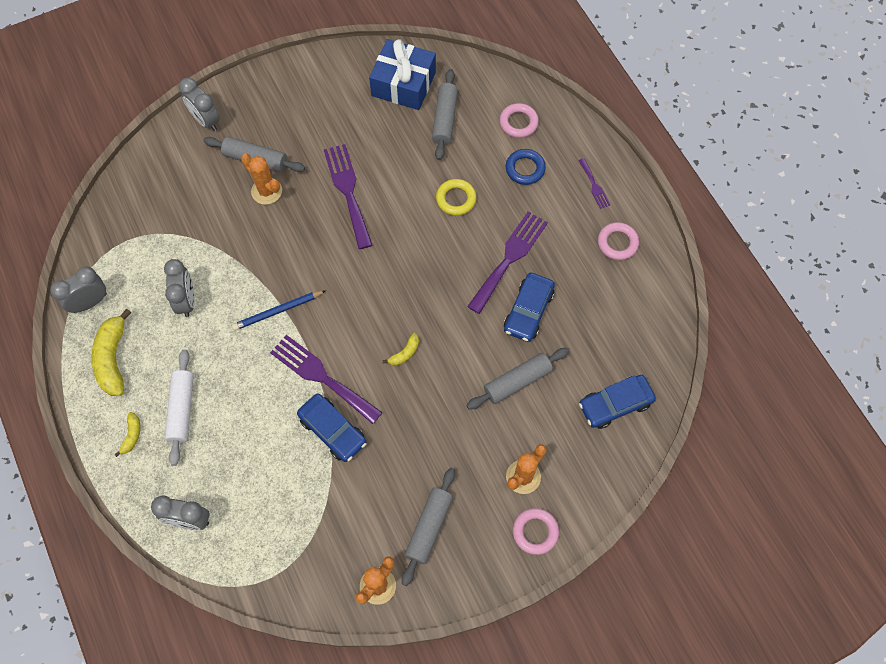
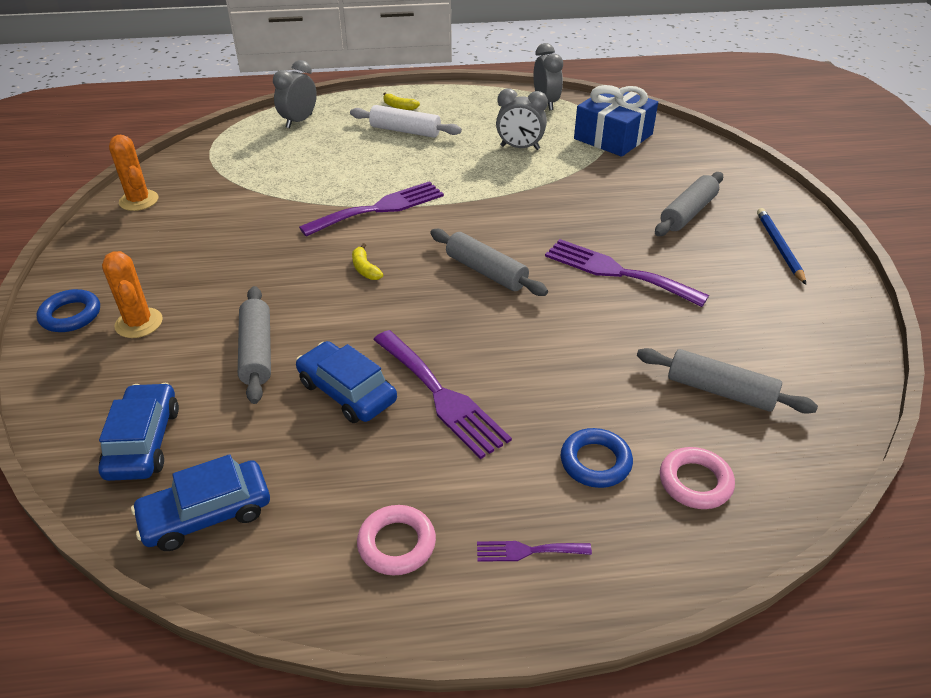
camera: 110 degrees right, 25 degrees down
(113, 358) = (480, 107): yellow banana -> none
(206, 120) = (754, 189): grey clock -> none
(266, 191) = (638, 213): orange cactus -> none
(278, 311) = (475, 195): blue pencil -> blue pencil (779, 247)
(332, 430) = (315, 204): blue car -> blue car (206, 514)
(348, 191) = (617, 272): purple fork -> purple fork turned 150 degrees counterclockwise
(403, 84) = (798, 362): blue gift -> blue gift (613, 136)
(428, 527) = (158, 242): grey rolling pin -> grey rolling pin (486, 271)
(456, 199) = (567, 366): yellow ring -> none
(535, 532) = (71, 315): pink ring -> blue ring

